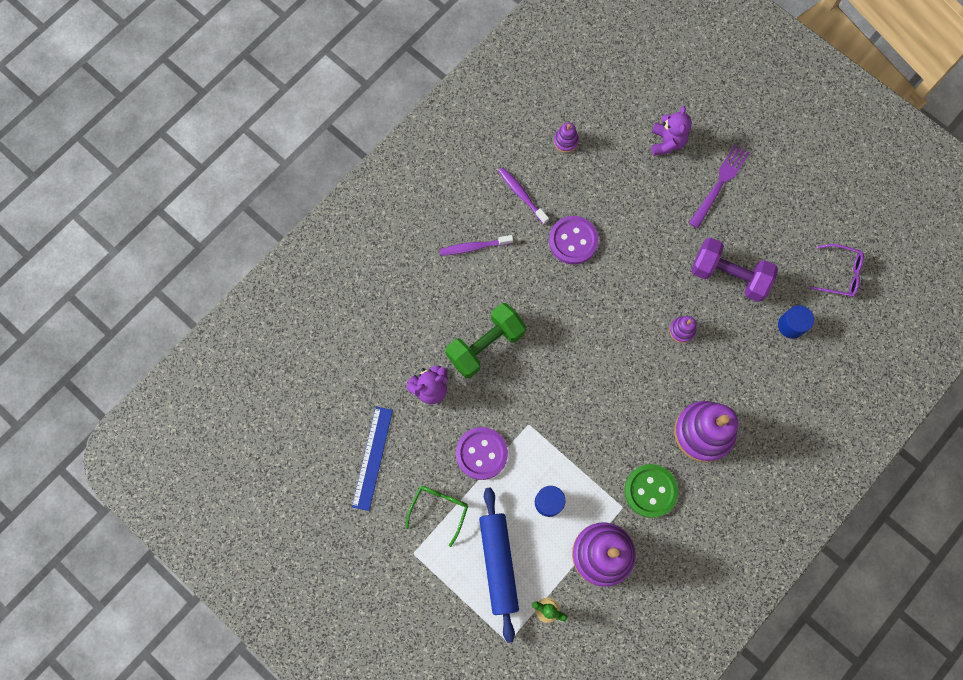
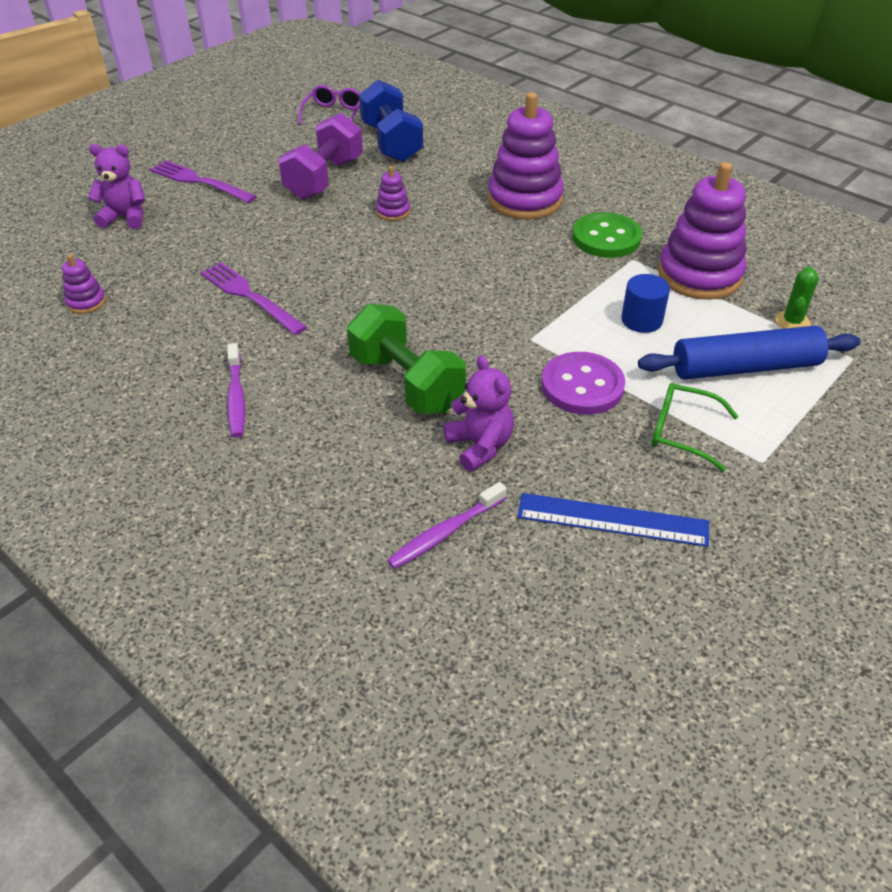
camera: 90 degrees left, 30 degrees down
(521, 195) = (160, 346): purple toothbrush -> purple toothbrush (445, 533)
(573, 241) = (249, 296): purple button -> purple fork
(791, 325) = (391, 143): blue cylinder -> blue dumbbell

